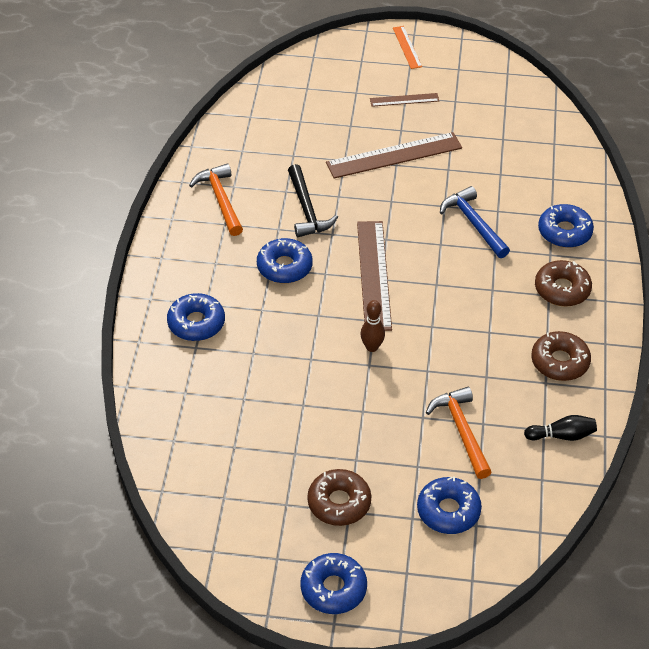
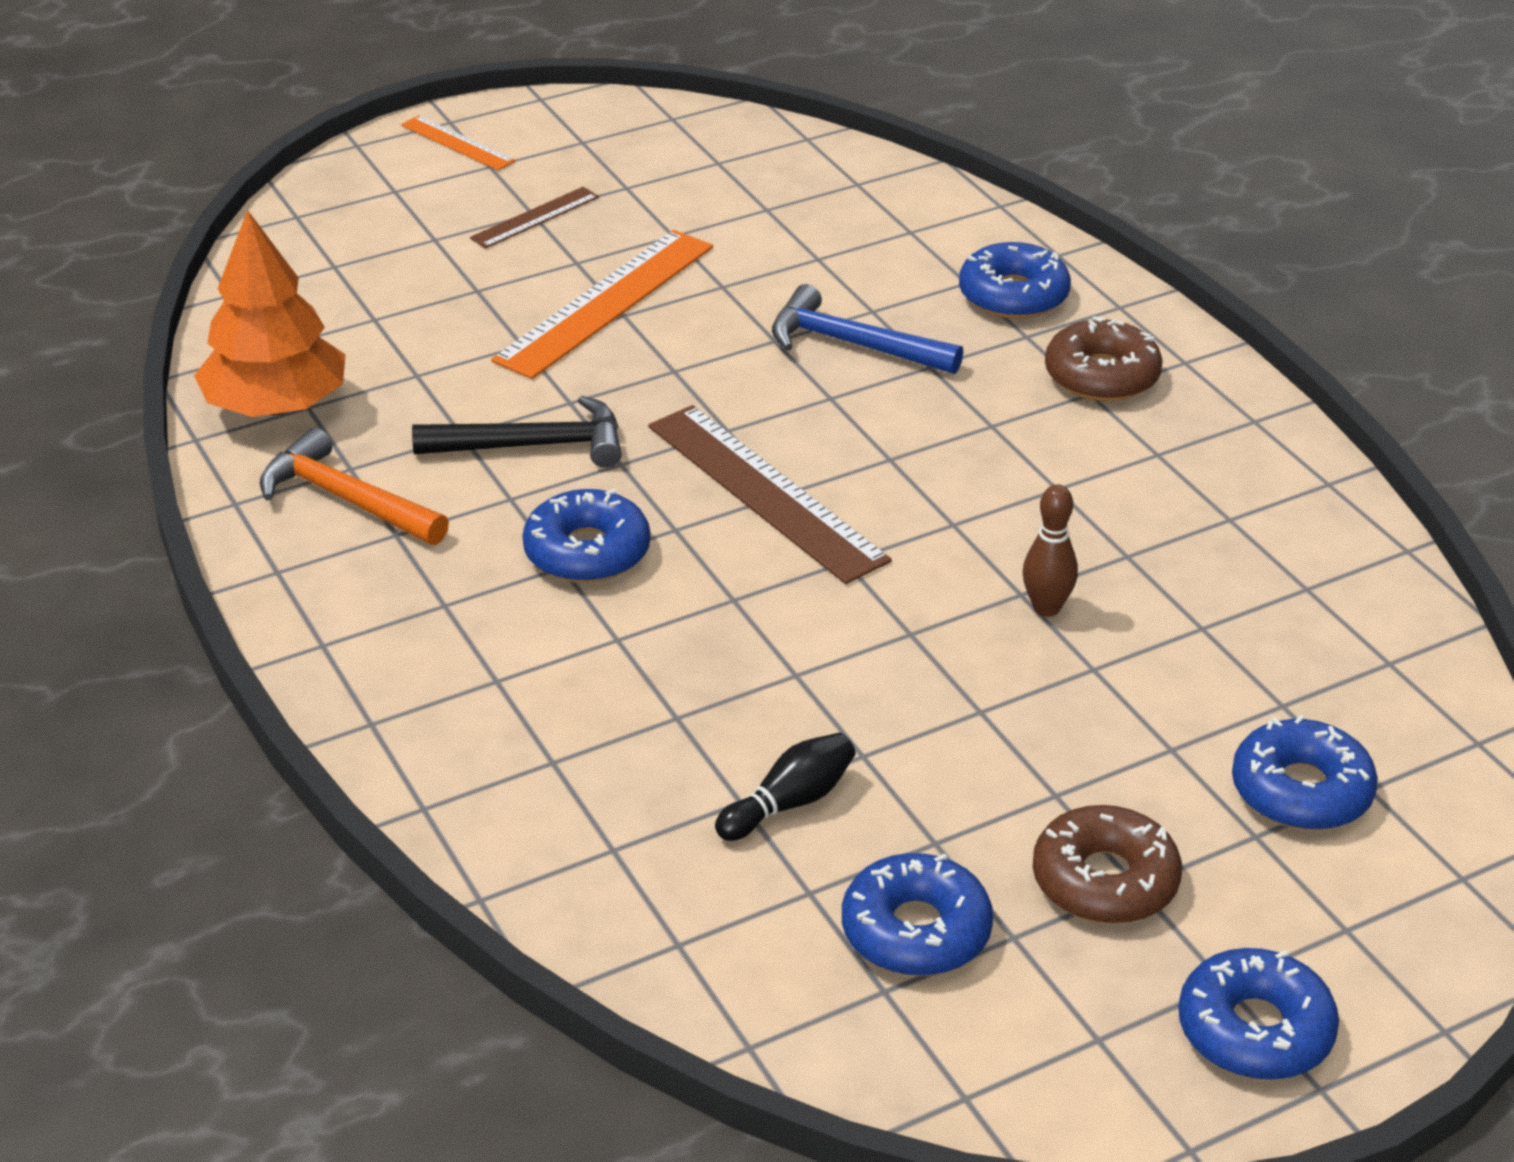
camera: 35 degrees left, 10 degrees down
(196, 323) = (511, 720): blue donut -> blue donut (916, 931)
(231, 145) = (276, 406): none -> orange tree
(307, 209) = (533, 446): black hammer -> black hammer turned 45 degrees counterclockwise
(372, 347) = (885, 603): brown bowling pin -> brown bowling pin (1046, 608)
(394, 155) = (605, 303): brown ruler -> orange ruler
(461, 431) = (1181, 656): orange hammer -> none
(560, 362) = (1217, 479): brown donut -> none
(562, 435) = (1344, 582): black bowling pin -> black bowling pin (789, 803)

